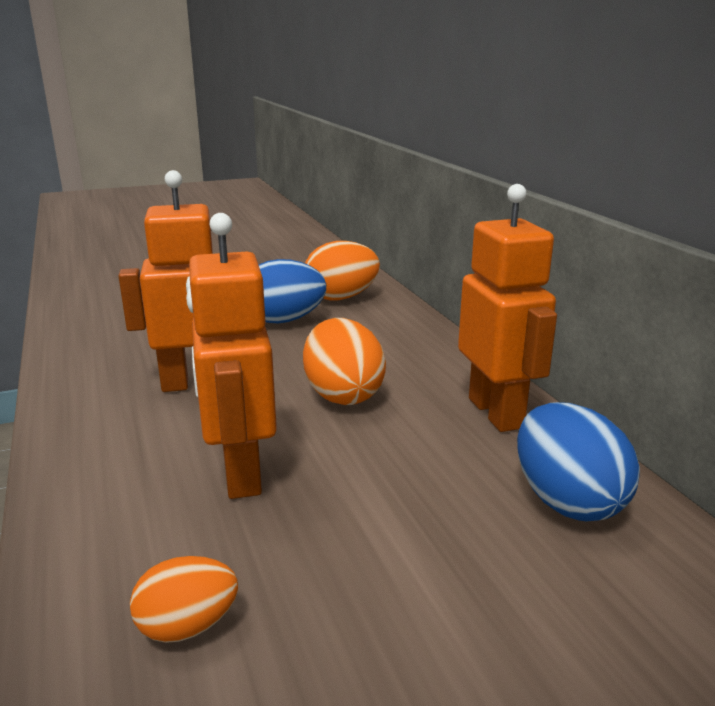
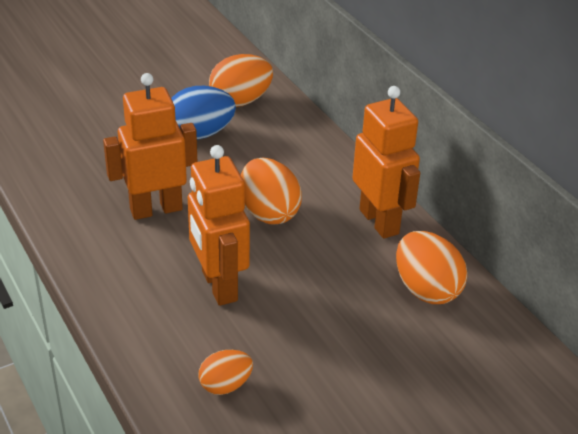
camera: 10 degrees left, 15 degrees up
(567, 501) = (426, 289): blue egg -> orange egg

